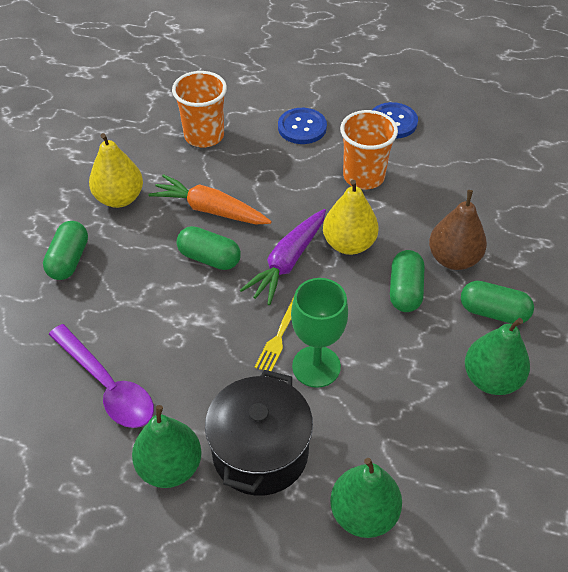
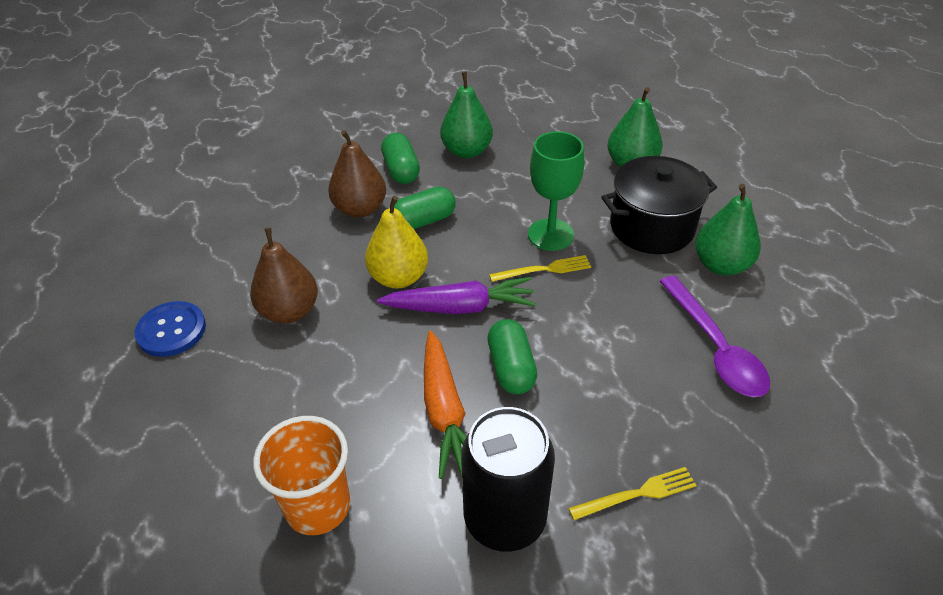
camera: 125 degrees left, 5 degrees down
(69, 260) = (636, 494): green capsule -> yellow fork
(107, 385) = (715, 347): purple spoon -> purple spoon turned 150 degrees clockwise
(119, 198) = (505, 519): yellow pear -> black can
(302, 127) = (232, 408): blue button -> none
(363, 176) = (289, 311): orange cup -> brown pear

